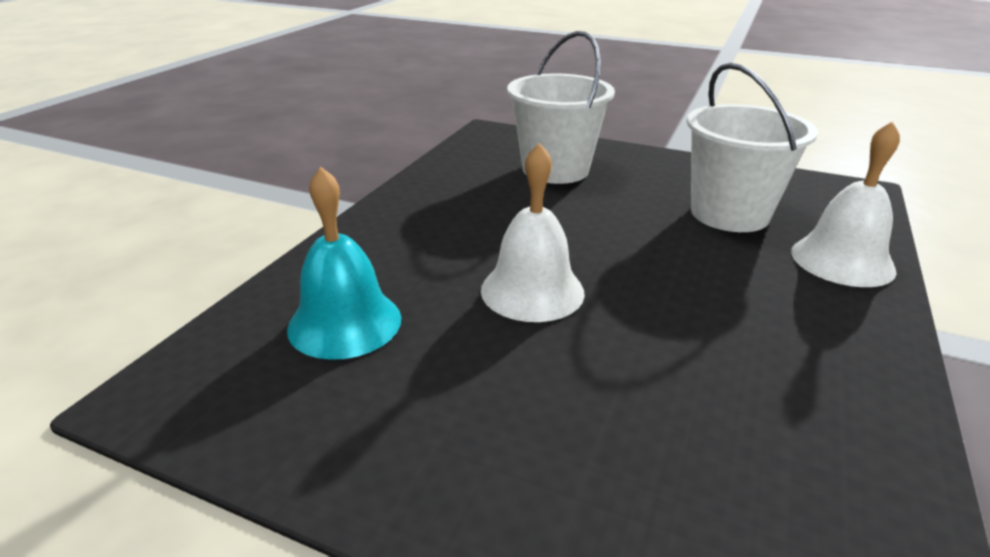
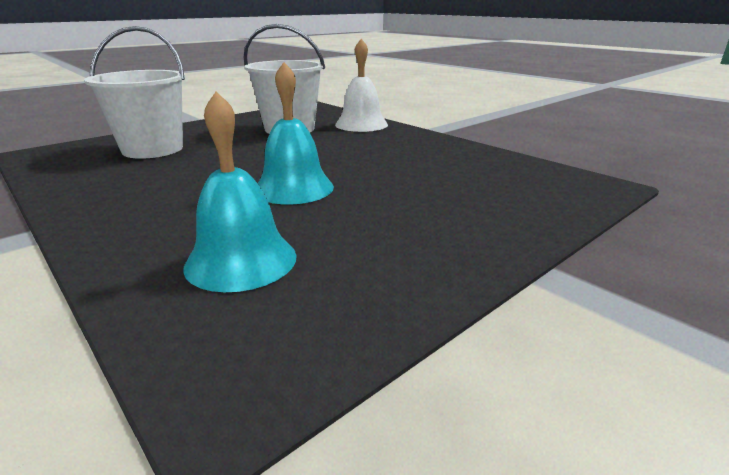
camera: 65 degrees left, 5 degrees down
(532, 291) = (294, 188): white bell -> turquoise bell

